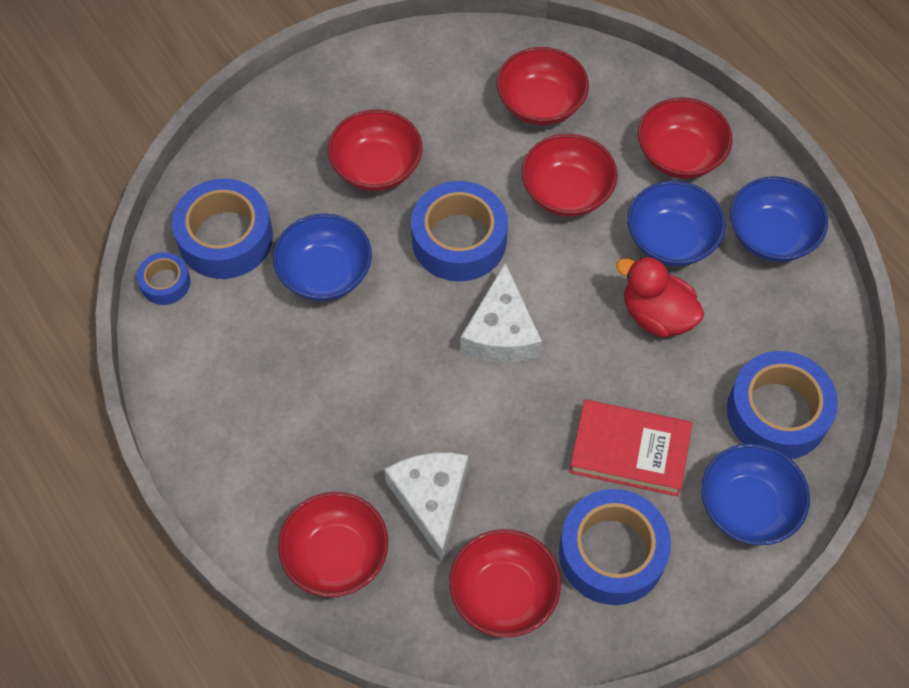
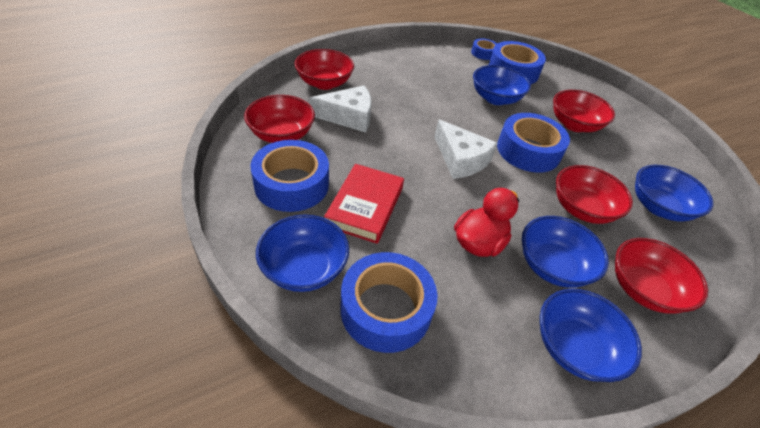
camera: 90 degrees right, 15 degrees down
(501, 331) = (461, 159): white cheese -> white cheese turned 135 degrees counterclockwise
(540, 104) = (659, 207): red bowl -> blue bowl

